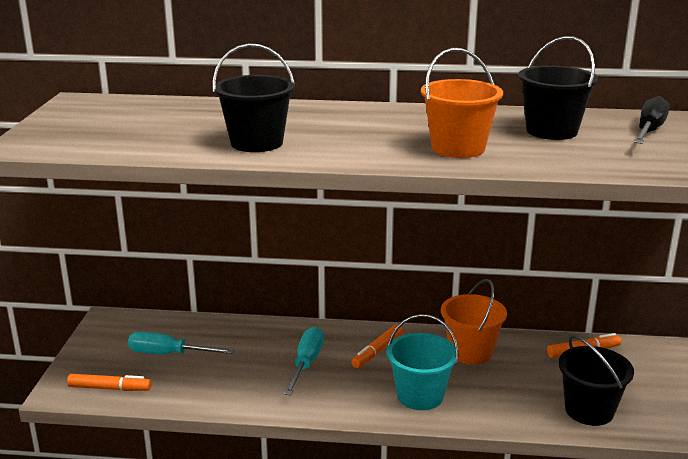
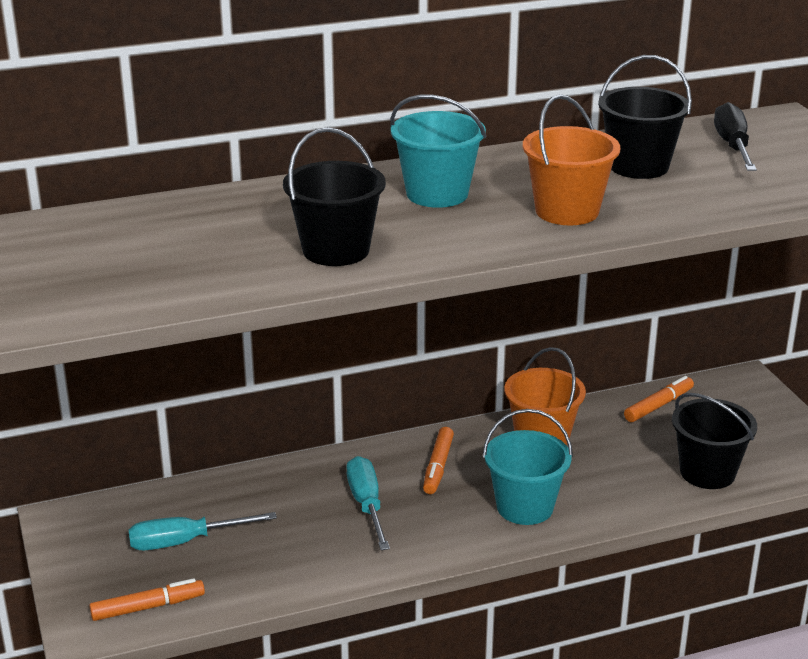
camera: 25 degrees left, 5 degrees up
(372, 124) = (437, 194): none -> turquoise bucket

